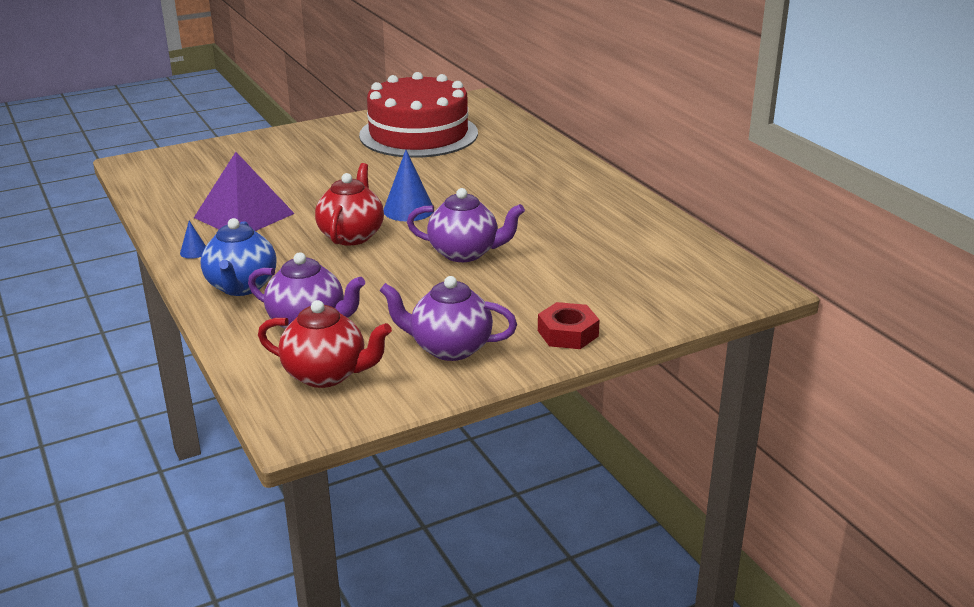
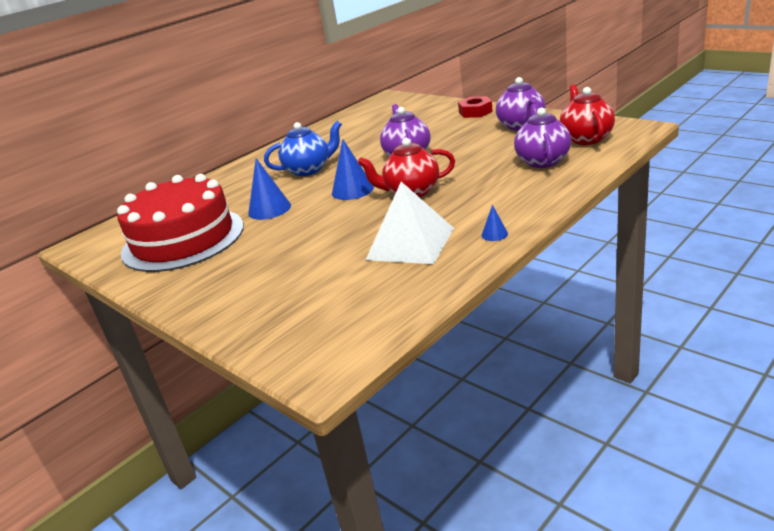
camera: 105 degrees left, 0 degrees up
(241, 287) = (525, 195): blue teapot -> blue teapot (309, 170)
(244, 215) = (410, 243): purple pyramid -> white pyramid
(426, 170) = (269, 209): none -> blue cone

